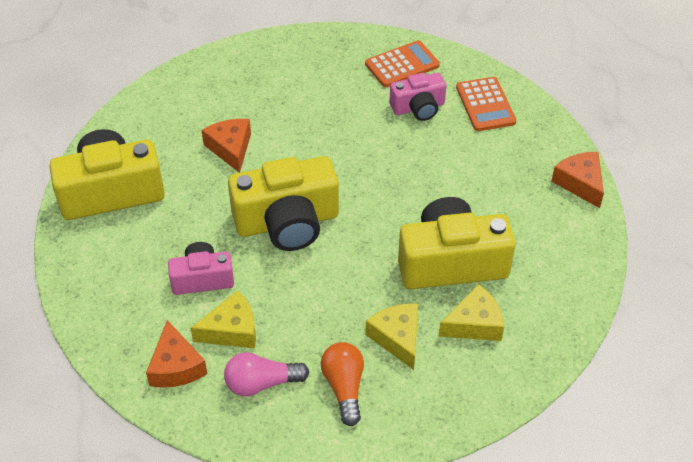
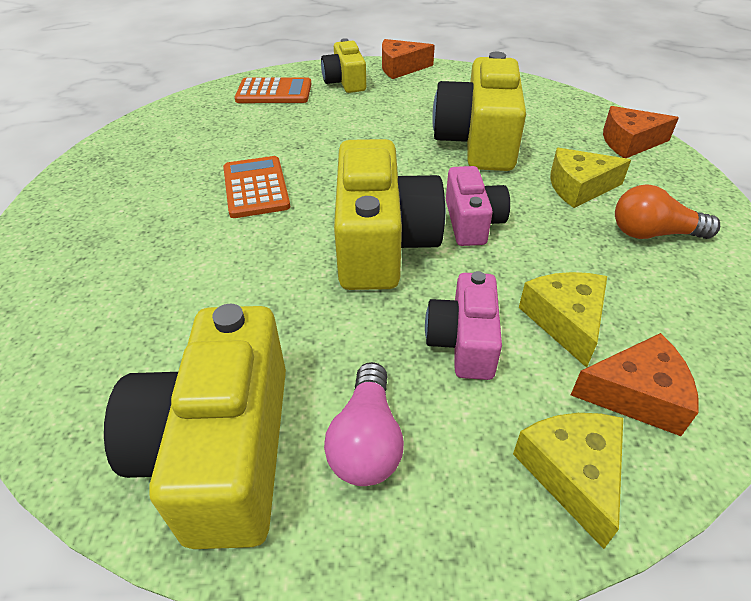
camera: 75 degrees left, 5 degrees down
(230, 148) = (215, 279): orange cheese -> orange cheese (629, 142)
(261, 383) = (656, 302): pink light bulb -> pink light bulb (367, 441)
(402, 65) = (175, 126): orange calculator -> orange calculator (256, 188)
(418, 108) = (250, 127): pink camera -> pink camera (472, 222)
(474, 324) = (561, 141): yellow cheese -> yellow cheese (572, 473)
(528, 148) = (345, 82): none -> yellow camera

